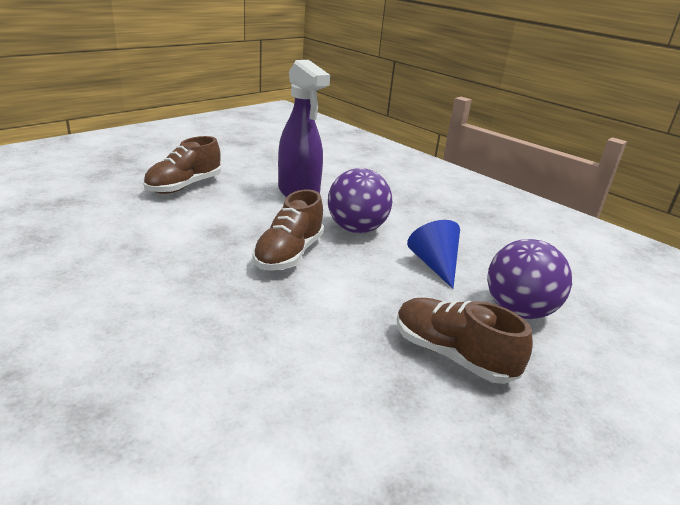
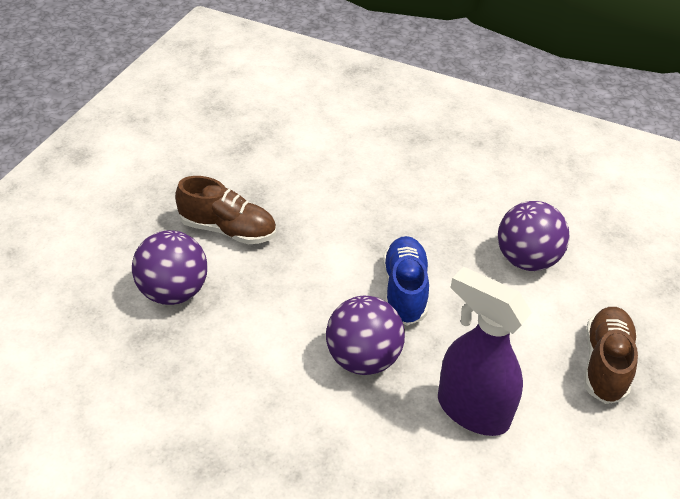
camera: 160 degrees right, 15 degrees up
(152, 243) = (526, 260): none -> purple ball
(289, 254) = (404, 290): brown shoe -> blue shoe
(434, 265) = (260, 328): blue cone -> none

